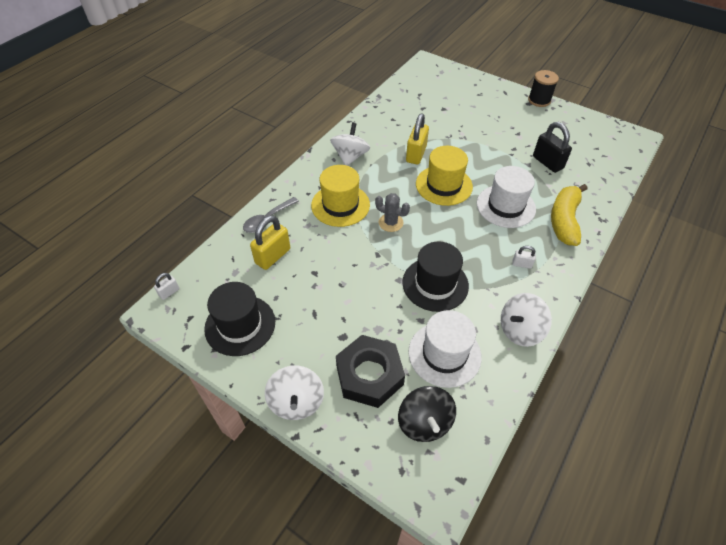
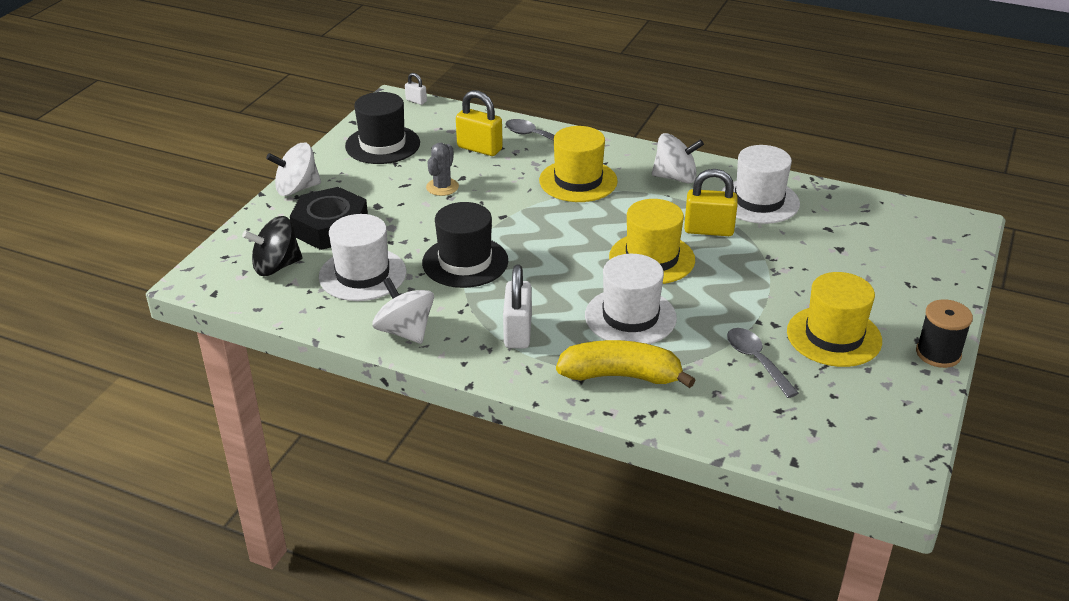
camera: 80 degrees right, 15 degrees down
(388, 127) = (759, 201): none -> white hat
(390, 223) = (560, 221): grey cactus -> grey cactus (442, 187)
(521, 264) = (518, 332): white padlock -> white padlock, size x1.95
(525, 130) = (834, 336): none -> yellow hat
(547, 162) = (756, 361): black padlock -> grey spoon

